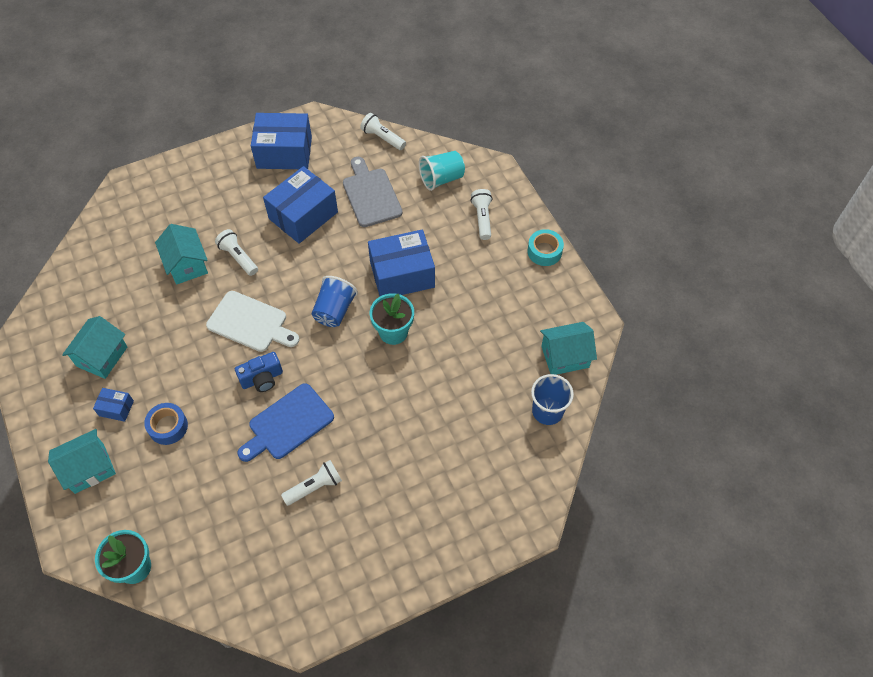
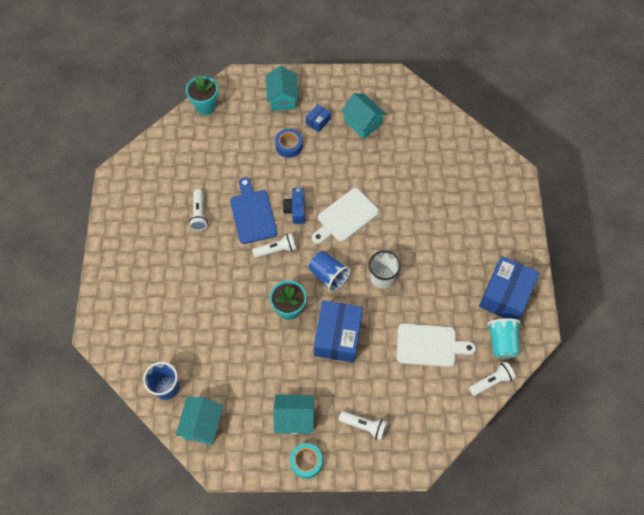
camera: 115 degrees right, 5 degrees up
(187, 264) = (417, 192): turquoise house -> turquoise house (294, 418)
(238, 257) = (408, 227): white flashlight -> white flashlight (276, 250)
(303, 215) = (430, 286): blue box -> none
(314, 260) = (382, 278): none -> white cup
(371, 195) = (429, 345): grey cutting board -> white cutting board
(441, 179) = (423, 411): turquoise cup -> turquoise cup (501, 342)

